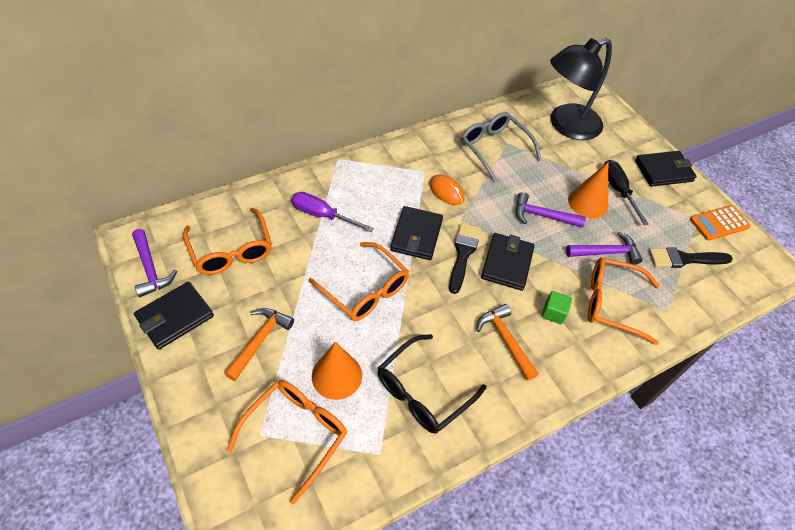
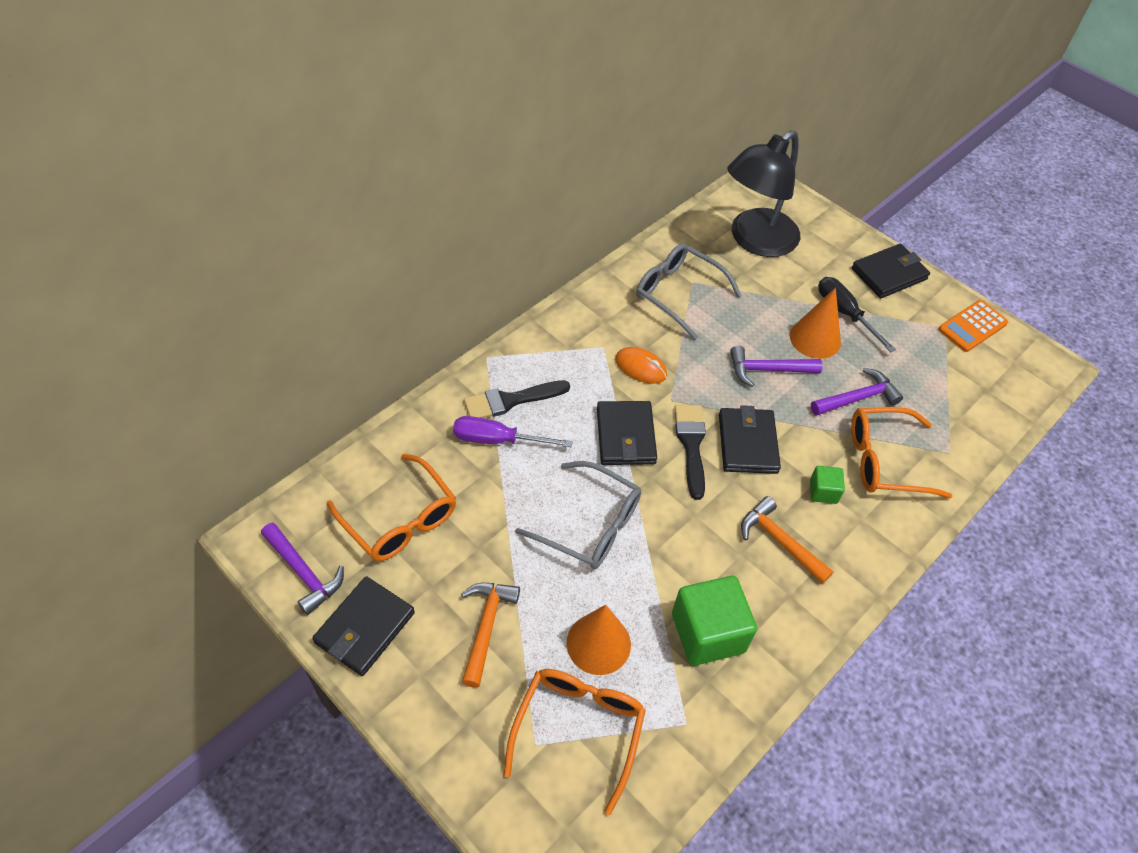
camera: 15 degrees left, 0 degrees up
(365, 290) = (590, 525): orange glasses -> grey glasses
(423, 391) = (708, 633): black glasses -> green cube
(684, 259) = (948, 382): black brush -> black brush (511, 400)

